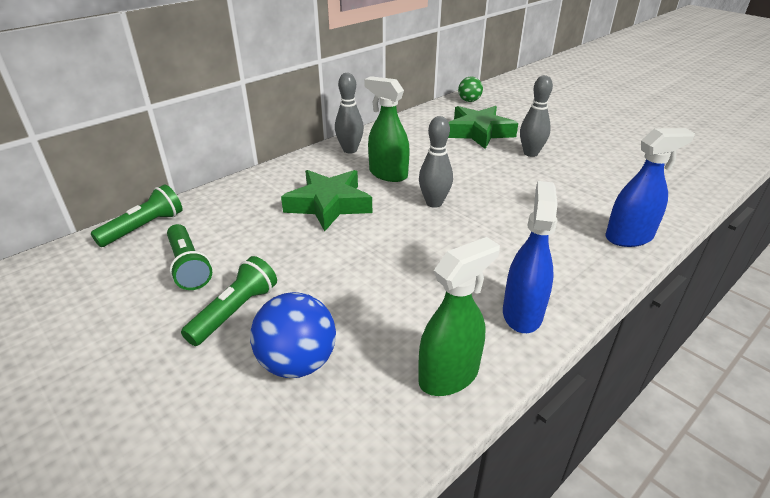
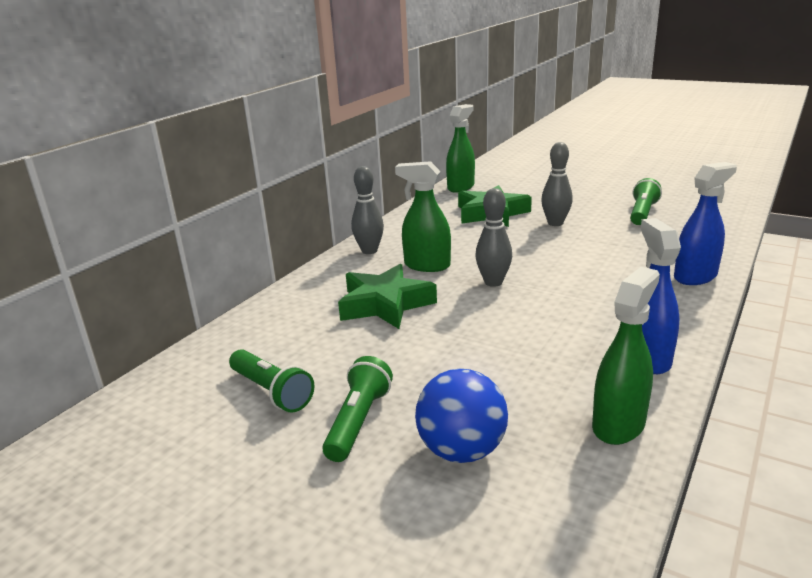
camera: 15 degrees left, 10 degrees down
(144, 227) = (187, 366): green flashlight -> green flashlight (642, 213)
(469, 101) = (461, 187): green ball -> green spray bottle

